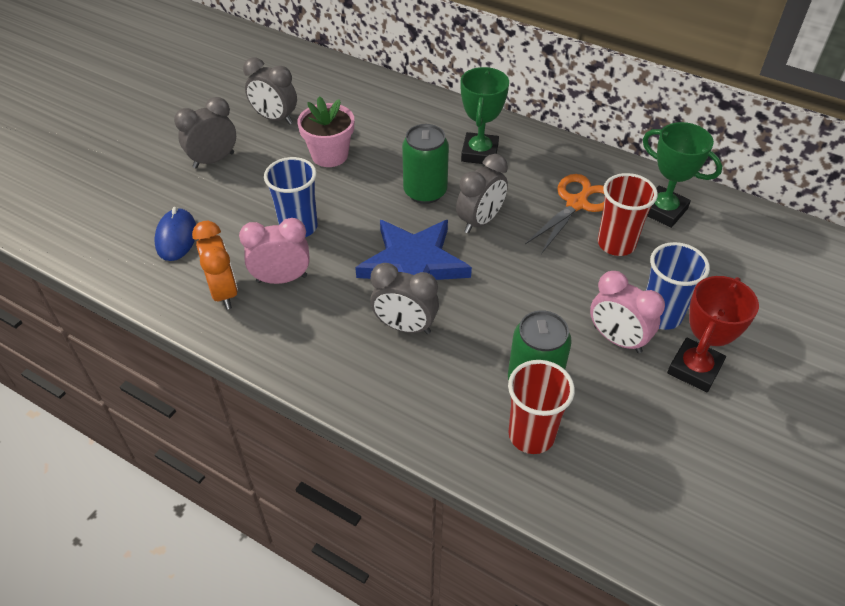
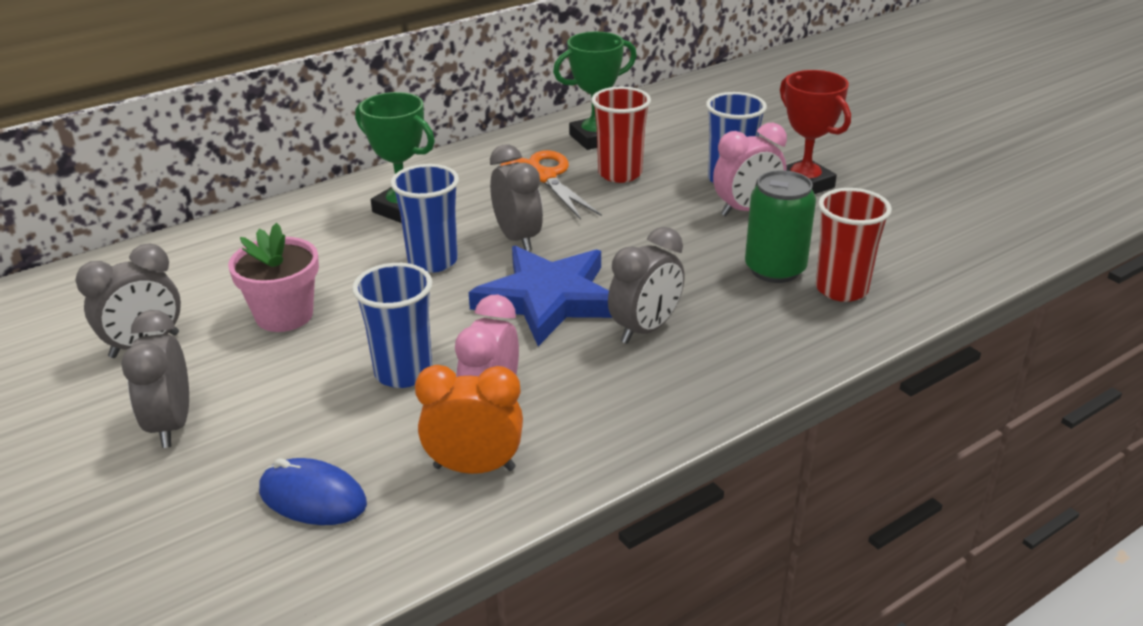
camera: 65 degrees left, 15 degrees down
(425, 192) = (432, 261): green can -> blue cup

